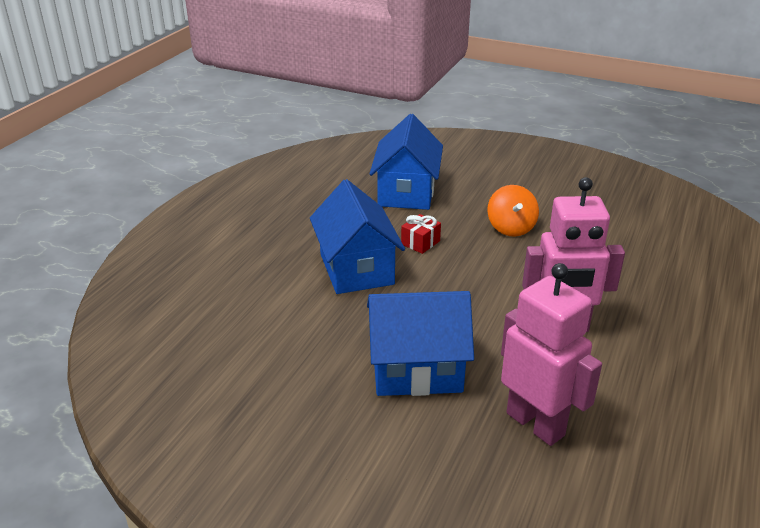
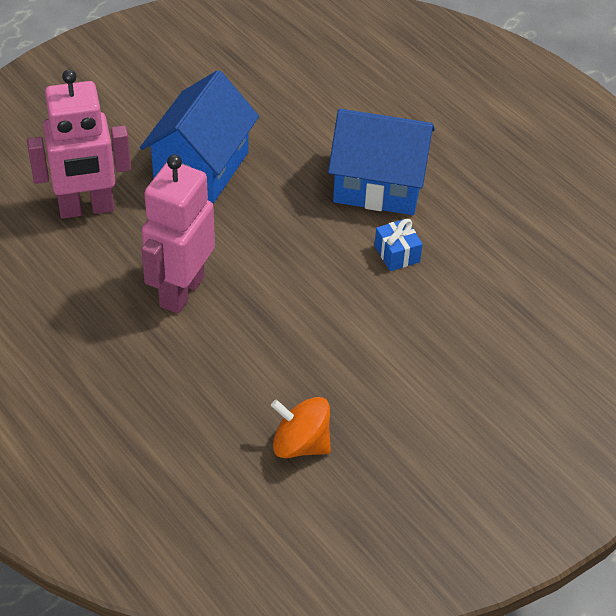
camera: 115 degrees right, 15 degrees up
(406, 192) = (518, 289): blue house -> none
(420, 242) = (397, 254): red gift -> blue gift
(511, 228) = (378, 348): orange spinning top -> orange spinning top (300, 444)

